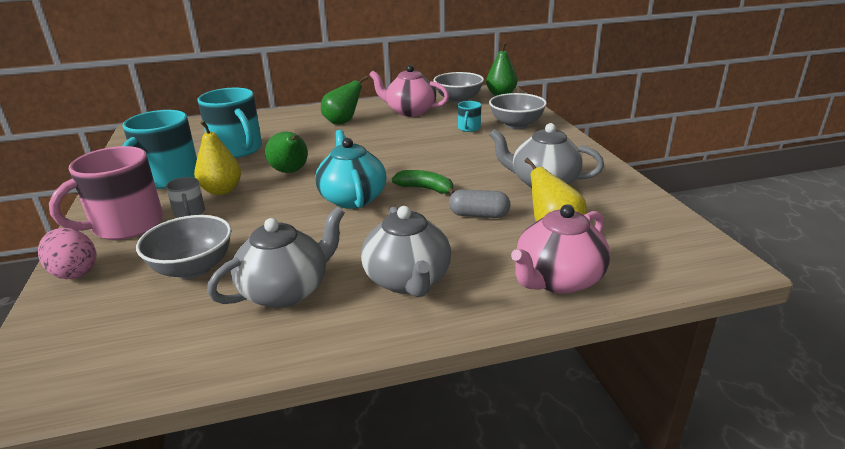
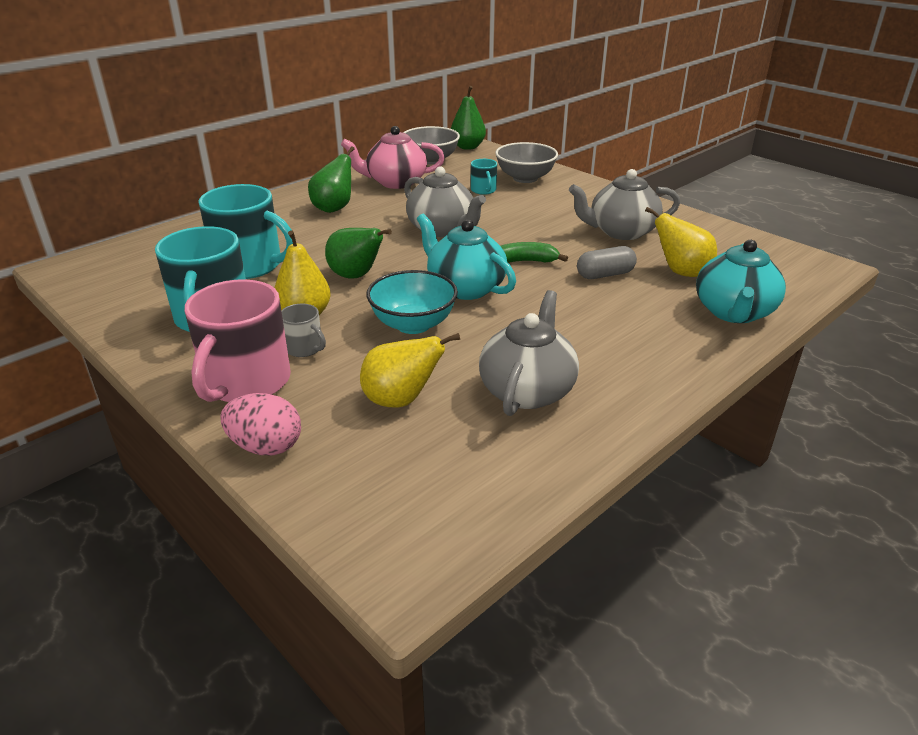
camera: 30 degrees left, 5 degrees up
(193, 268) = (401, 400): grey bowl -> yellow pear
(279, 215) = (413, 324): none -> turquoise bowl
(408, 280) = (621, 348): grey teapot -> grey teapot (442, 229)
(557, 280) = (734, 312): pink teapot -> turquoise teapot

